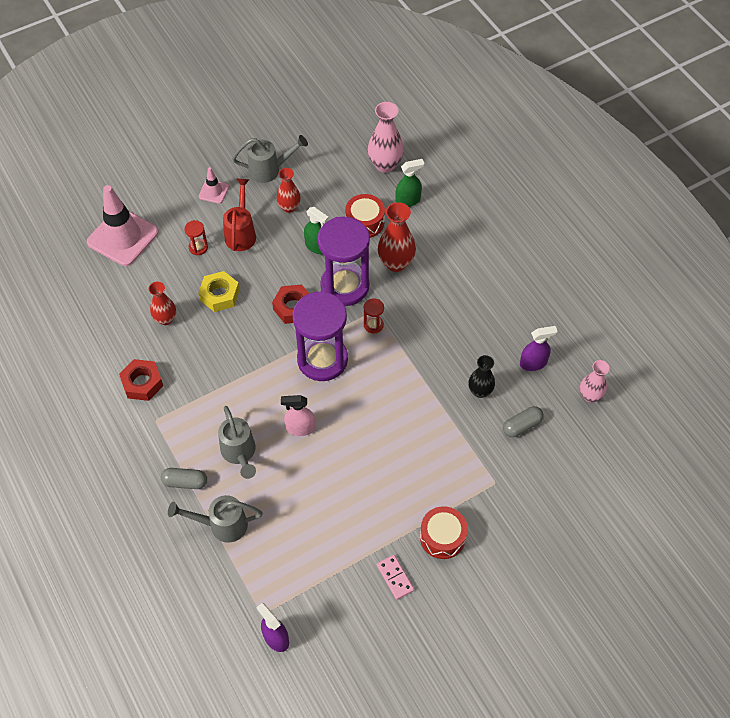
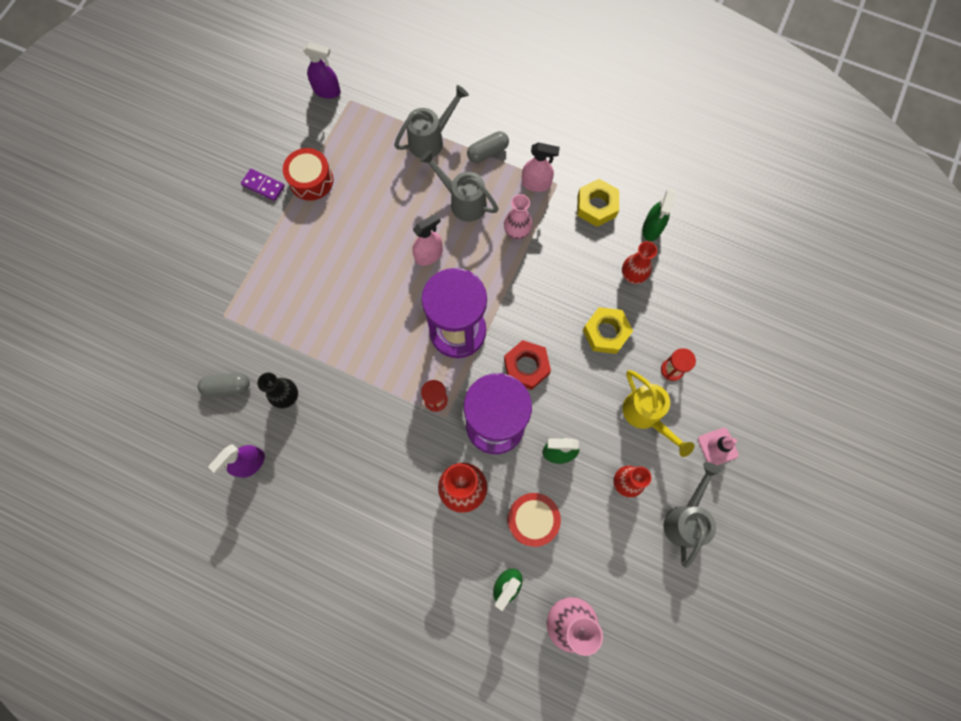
camera: 145 degrees right, 15 degrees up
(119, 341) = (652, 228): none -> green spray bottle
(123, 237) = (752, 331): pink traffic cone -> none
(142, 383) = (596, 206): red nut -> yellow nut
(171, 430) = (536, 183): none -> pink spray bottle
(241, 232) = (646, 416): red watering can -> yellow watering can
(270, 170) = (685, 518): grey watering can -> grey watering can turned 150 degrees clockwise
(395, 577) = (263, 186): pink domino -> purple domino
(442, 537) = (243, 240): red drum -> red drum (311, 180)
(522, 425) = (227, 387): grey capsule -> grey capsule turned 60 degrees clockwise
(590, 396) = (175, 463): pink vase -> pink vase (517, 232)

